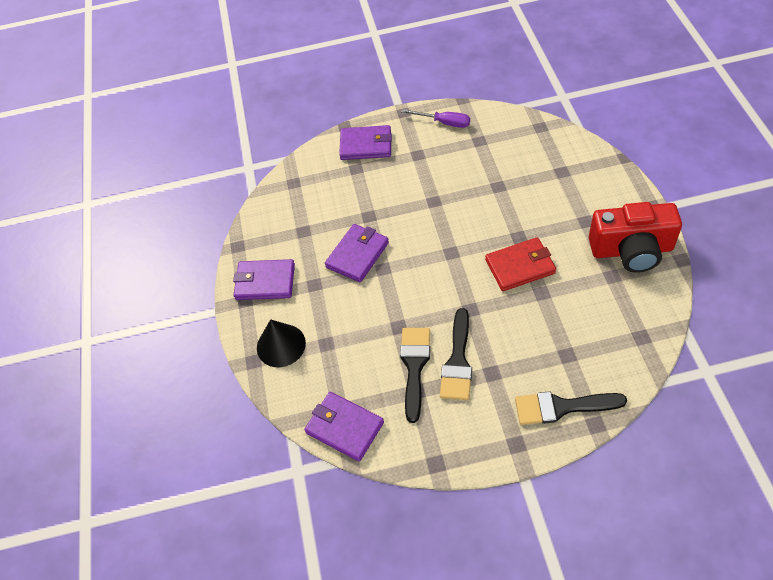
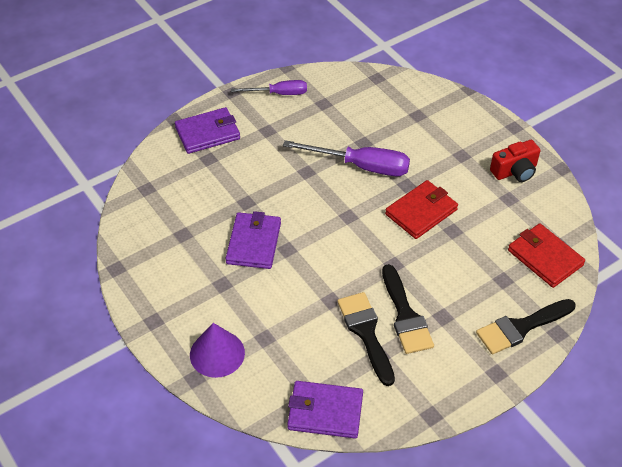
camera: 30 degrees left, 5 degrees down
(265, 282) = (167, 296): purple wallet -> none
(281, 345) = (217, 353): black cone -> purple cone
(485, 208) = (361, 166): none -> purple screwdriver
(619, 345) = (545, 257): none -> red wallet
(631, 250) = (515, 171): red camera -> red camera, size x0.59

